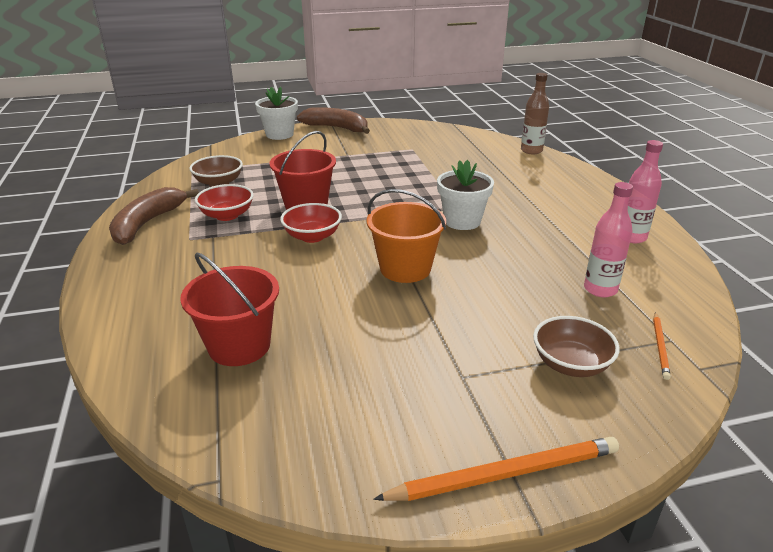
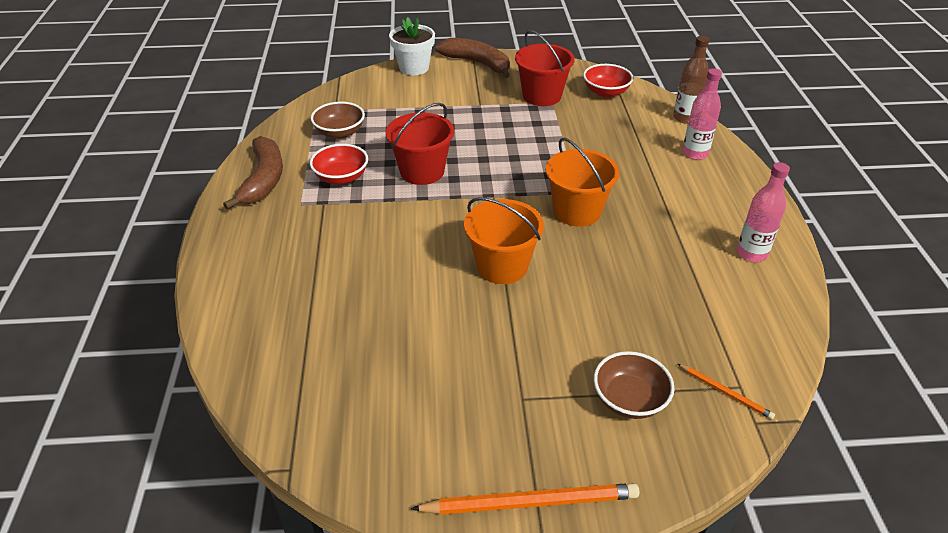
camera: 10 degrees right, 10 degrees up
(147, 223) = (264, 179): brown banana -> brown banana turned 150 degrees clockwise
(239, 346) = (328, 337): red bucket -> red bucket (542, 96)
(312, 236) = (420, 214): red bowl -> red bowl (606, 92)
(462, 221) = (577, 211): white flower pot -> orange bucket
(600, 289) = (691, 316): pink bottle -> pink bottle (695, 153)
(660, 347) = (725, 392): orange pencil -> orange pencil turned 75 degrees counterclockwise

